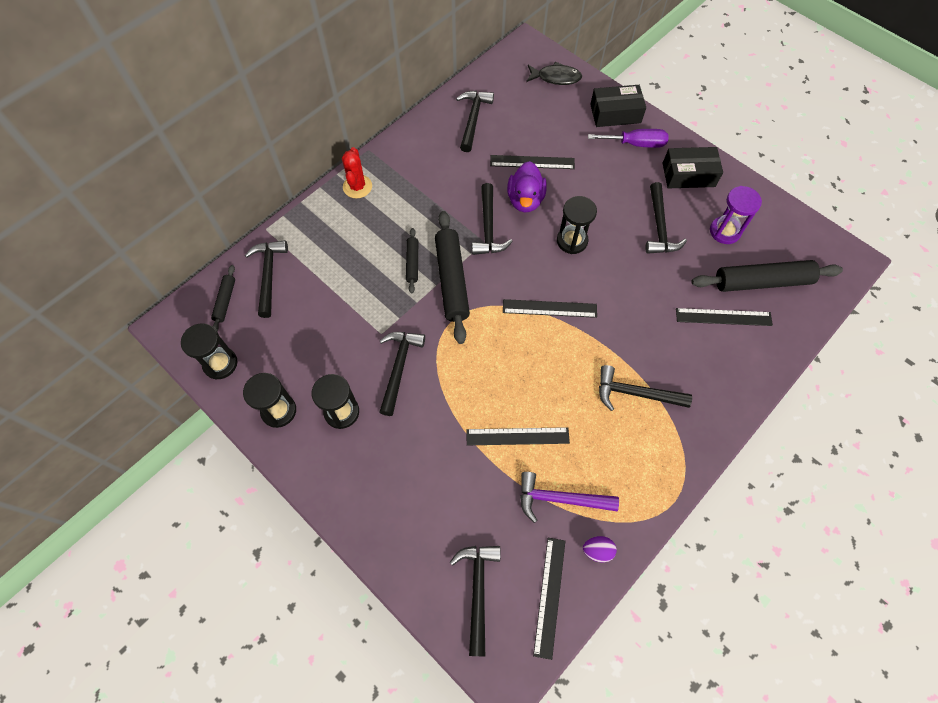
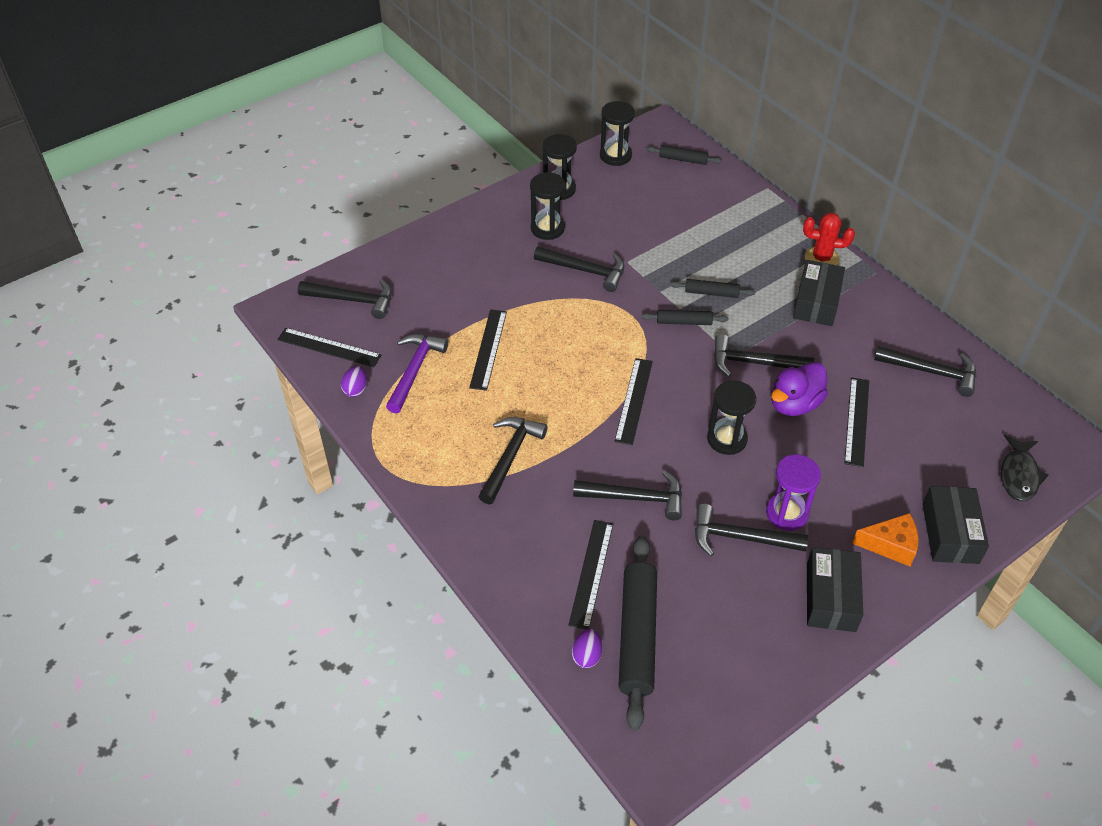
camera: 100 degrees right, 15 degrees down
(269, 275) = (709, 188): black hammer -> black hammer (636, 498)
(411, 189) = (816, 302): none -> black box
(451, 280) = (684, 322): black rolling pin -> black rolling pin, size x0.50
(525, 200) = (794, 404): purple duck -> purple duck turned 60 degrees counterclockwise
(636, 144) = (890, 545): purple screwdriver -> orange cheese
(725, 231) = (726, 615): purple hourglass -> purple hourglass (787, 513)
(790, 311) = (586, 655): none -> purple egg

